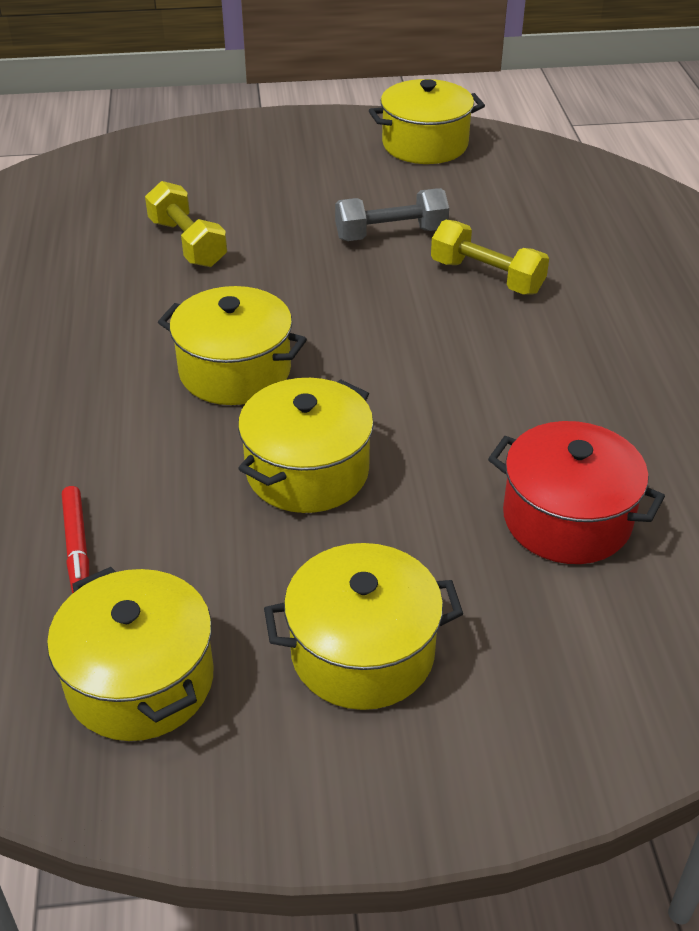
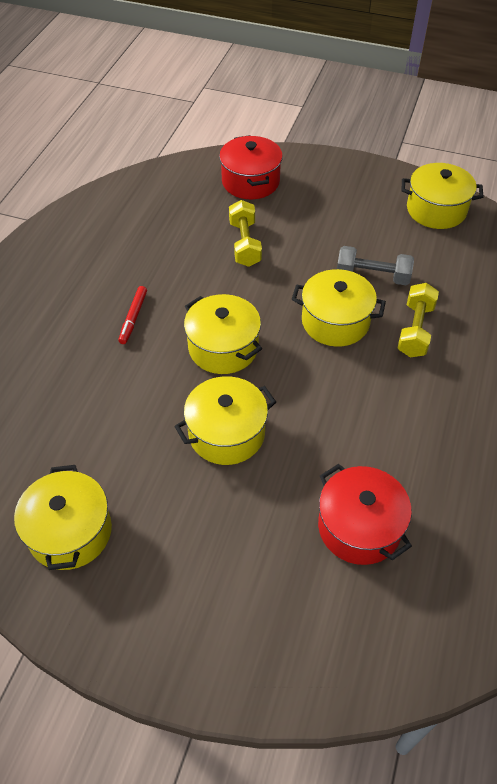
camera: 25 degrees right, 10 degrees up
(77, 546) = (80, 435): red marker -> red marker (133, 318)
(150, 172) = (250, 182): none -> red pot
(362, 652) = (191, 565): yellow pot -> yellow pot (335, 322)
(486, 277) = (415, 330): yellow dumbbell -> yellow dumbbell turned 45 degrees clockwise

